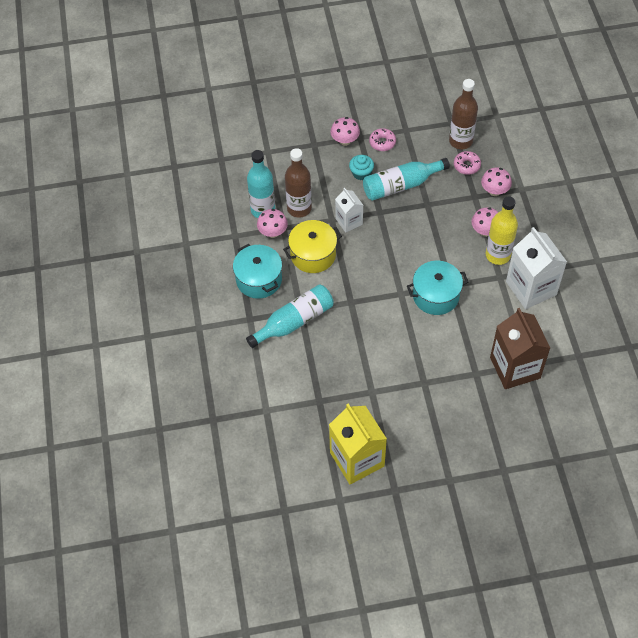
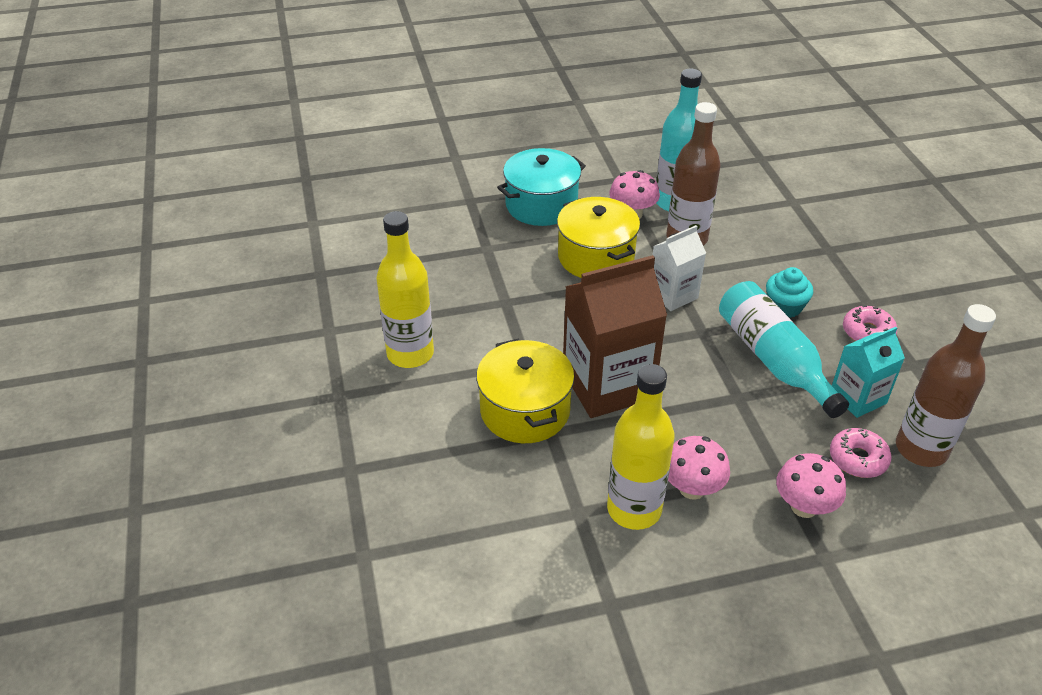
camera: 85 degrees right, 15 degrees down
(294, 322) = (465, 243): turquoise bottle -> none
(345, 141) = (851, 285): pink mushroom -> none
(357, 459) = (208, 317): yellow carton -> none
(392, 349) = (410, 354): none -> yellow bottle
(428, 157) = (858, 398): none -> turquoise carton
(436, 296) = (525, 410): turquoise pot -> yellow pot
(515, 368) = (357, 533): brown carton -> brown carton (607, 385)
(531, 288) = (555, 568): white carton -> none

